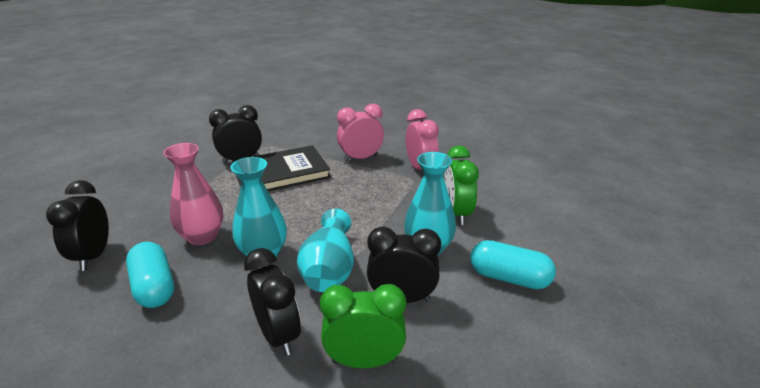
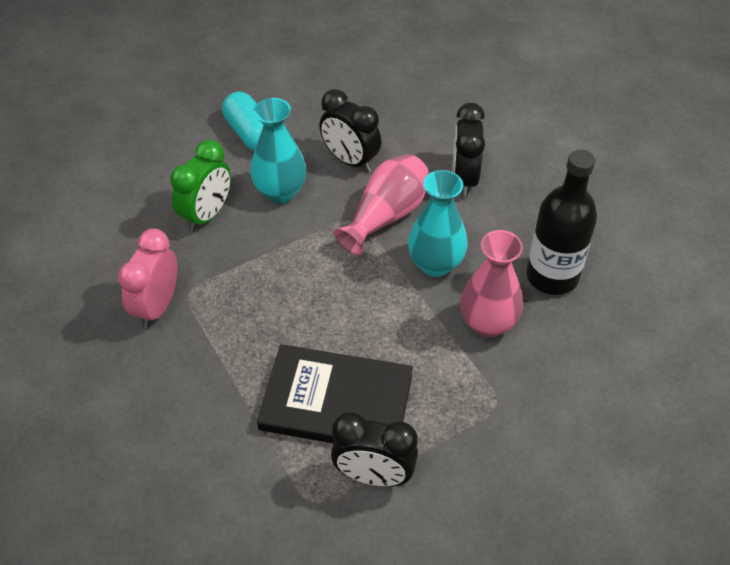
camera: 145 degrees left, 20 degrees up
(93, 256) = (611, 354): black clock -> none
(154, 287) = (552, 276): turquoise capsule -> black bottle
(329, 269) = (386, 216): turquoise vase -> pink vase
(361, 158) = (205, 376): pink clock -> none
(364, 361) = (416, 134): green clock -> none

